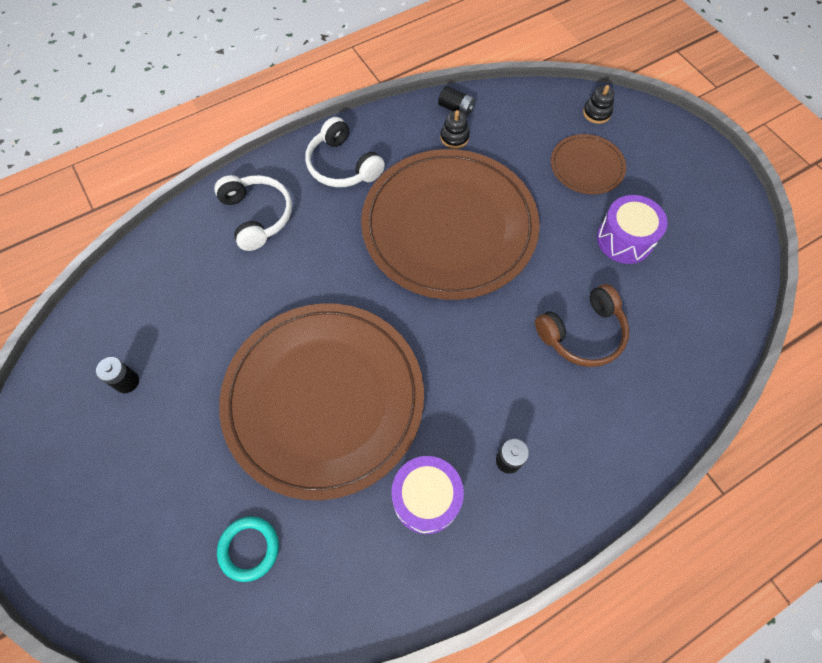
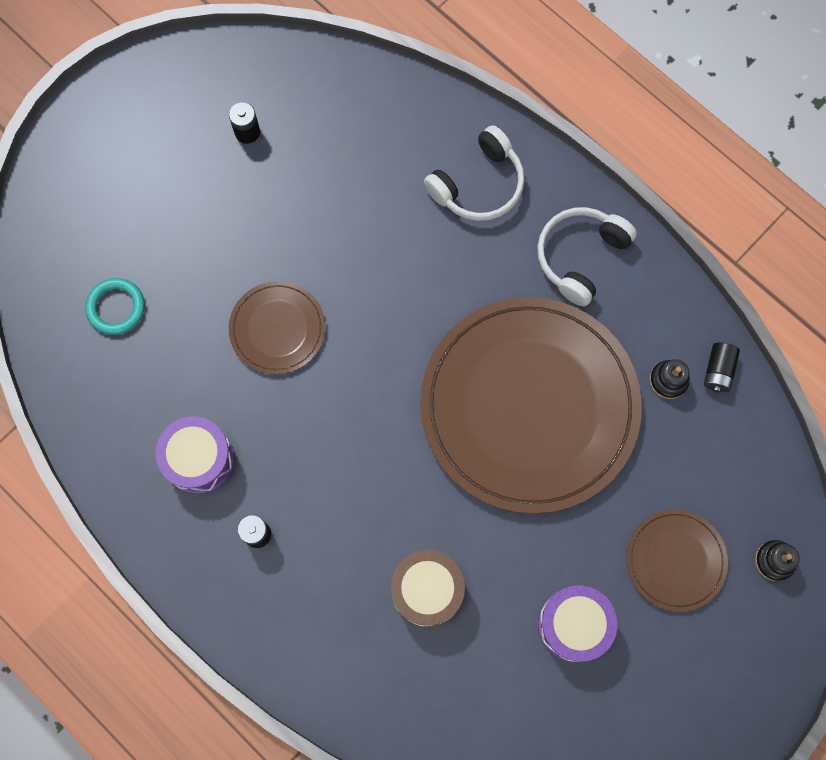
camera: 75 degrees right, 10 degrees up
(324, 399) = (277, 329): brown plate -> brown plate, size x0.45
(582, 333) = (427, 590): brown headphones -> brown drum

